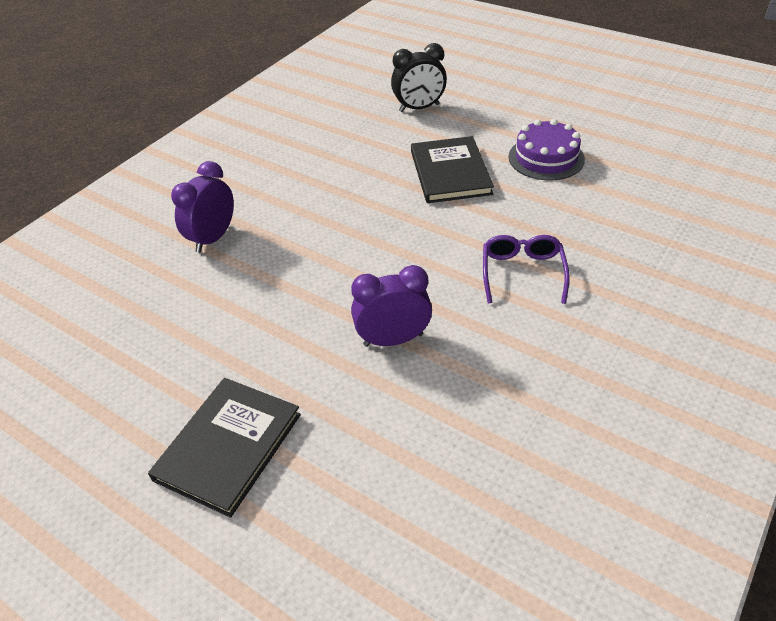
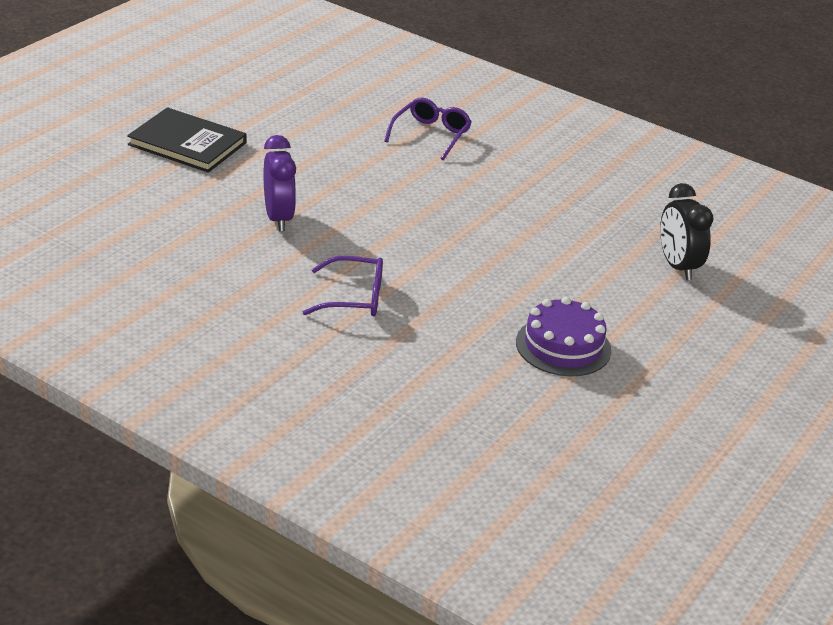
camera: 85 degrees right, 10 degrees down
(213, 238) = (431, 135): purple clock -> purple glasses
(450, 172) = (533, 274): black book -> none

